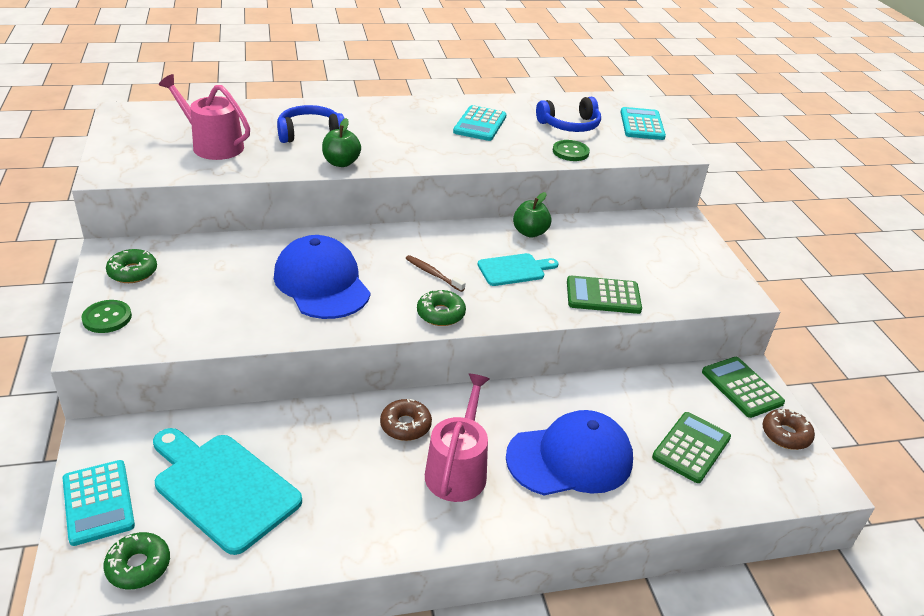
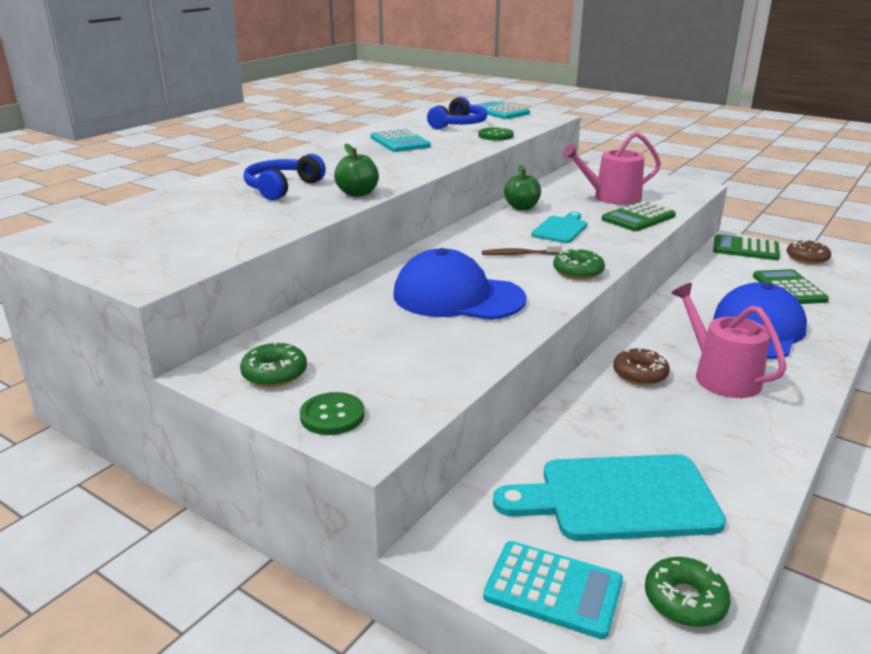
camera: 40 degrees left, 10 degrees down
(213, 145) = (211, 224): pink watering can -> pink watering can (611, 197)

